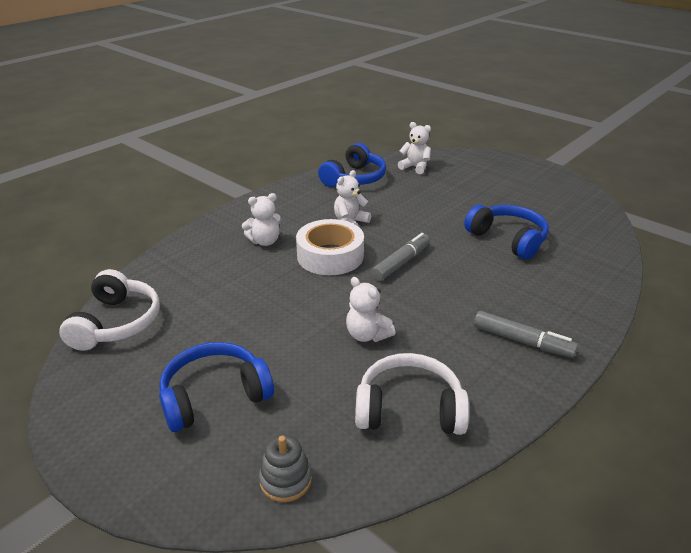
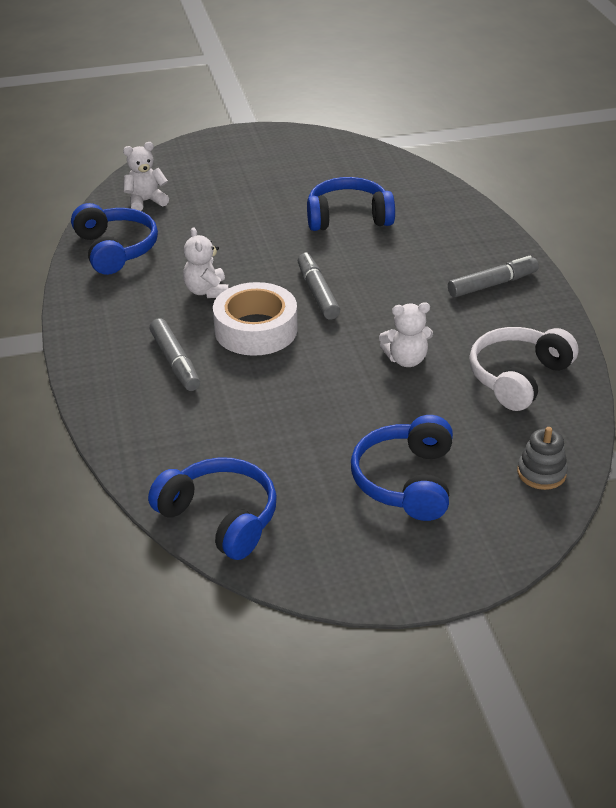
camera: 55 degrees left, 5 degrees up
(116, 323) = (220, 518): white headphones -> blue headphones
(265, 241) = (175, 362): white teddy bear -> grey marker

